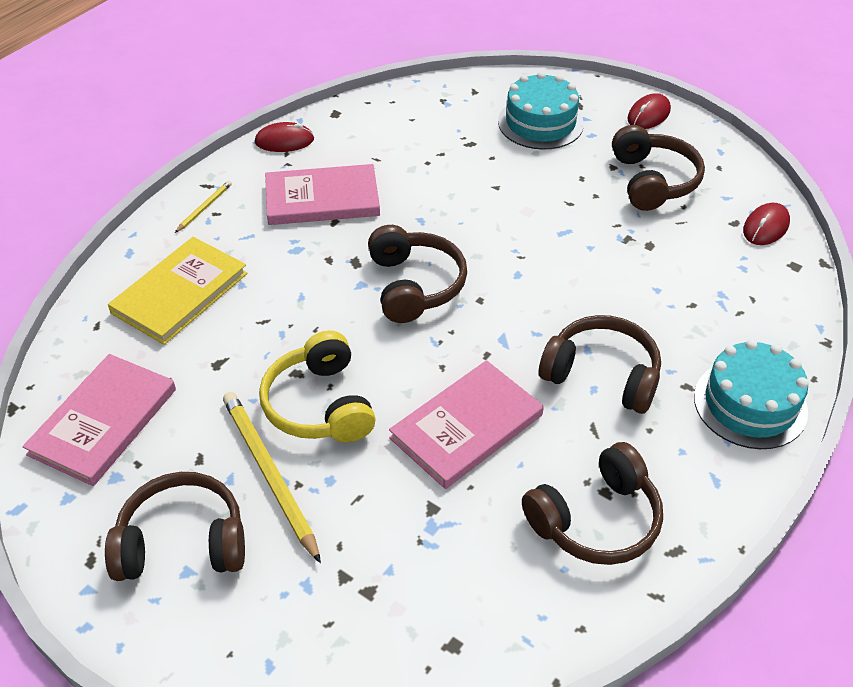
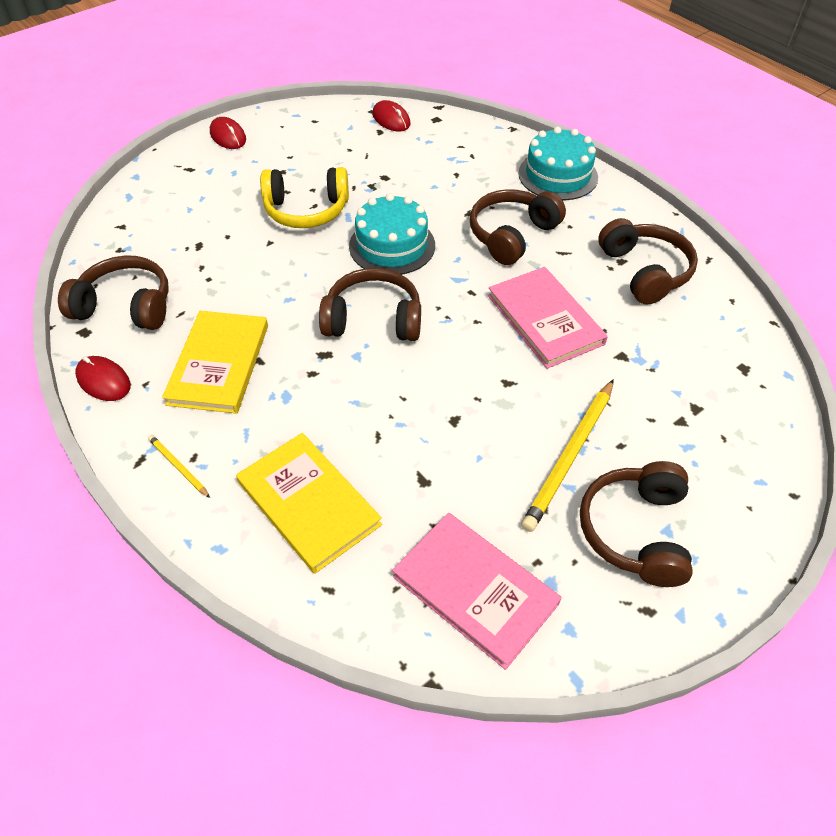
camera: 75 degrees left, 5 degrees up
(269, 474) = (570, 456): yellow pencil -> yellow pencil turned 45 degrees counterclockwise
(284, 141) = (103, 381): red mouse -> red mouse turned 60 degrees counterclockwise
(319, 405) = (498, 409): yellow headphones -> yellow headphones (306, 210)
(322, 198) = (219, 364): pink book -> yellow book
(540, 123) = (198, 196): turquoise cake -> turquoise cake (392, 245)
(653, 181) = (312, 156): brown headphones -> brown headphones (126, 306)

